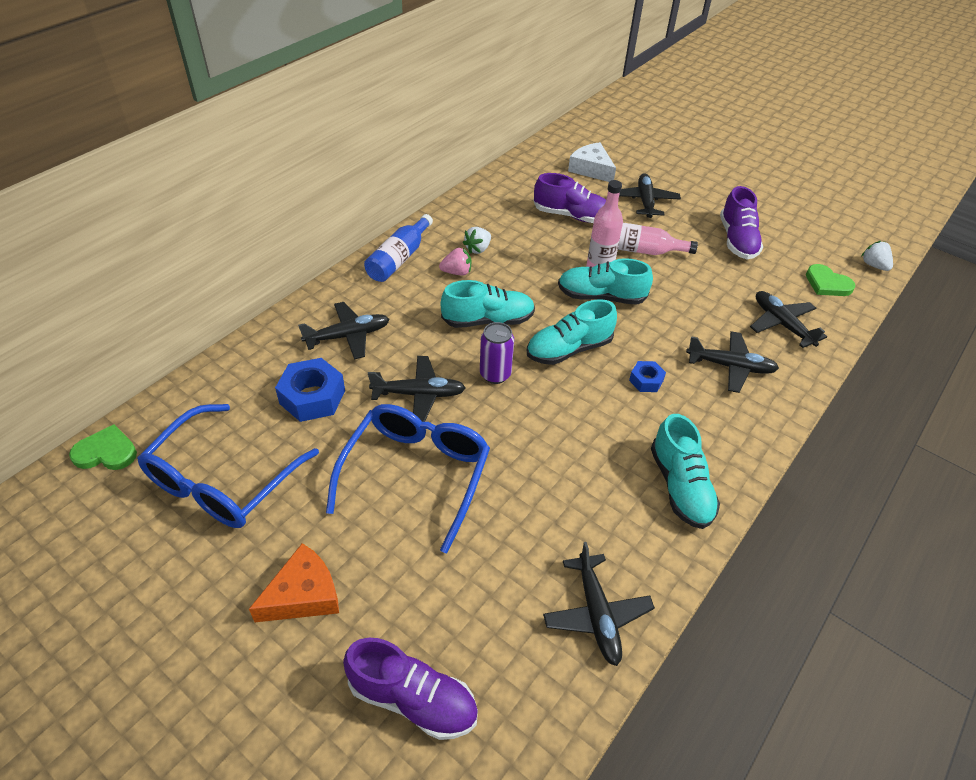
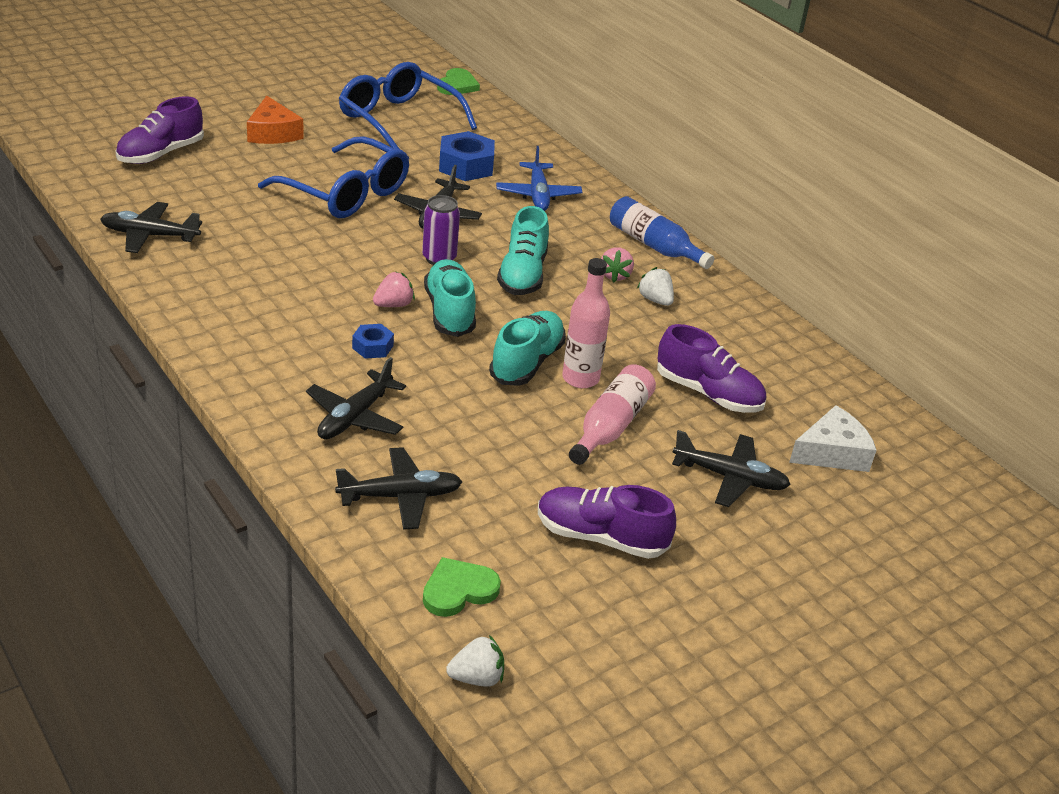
camera: 105 degrees right, 10 degrees down
(348, 336) = (538, 195): black plane -> blue plane
(571, 216) = (708, 393): purple shoe -> purple shoe turned 90 degrees counterclockwise
(582, 384) = (393, 305): none -> pink strawberry
(680, 486) = (227, 318): turquoise shoe -> none

